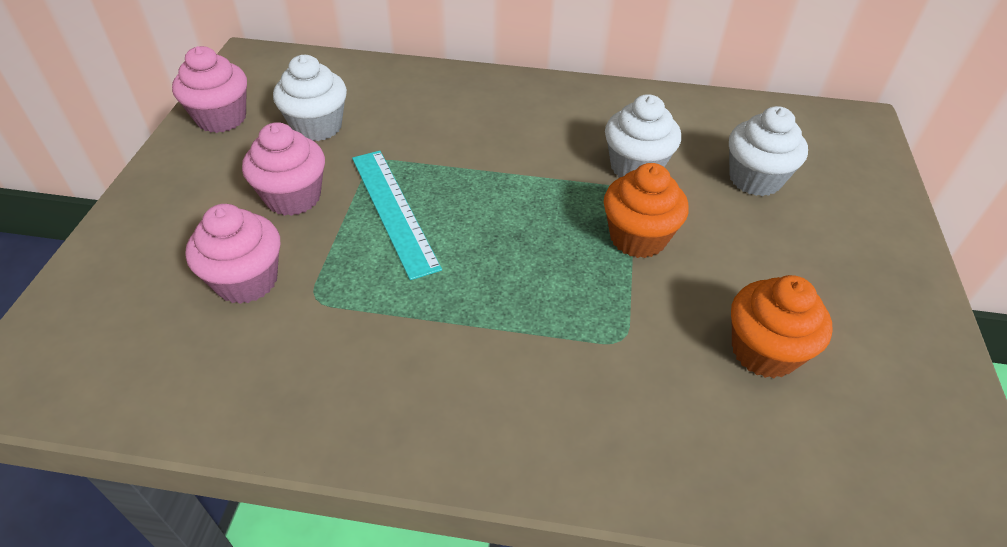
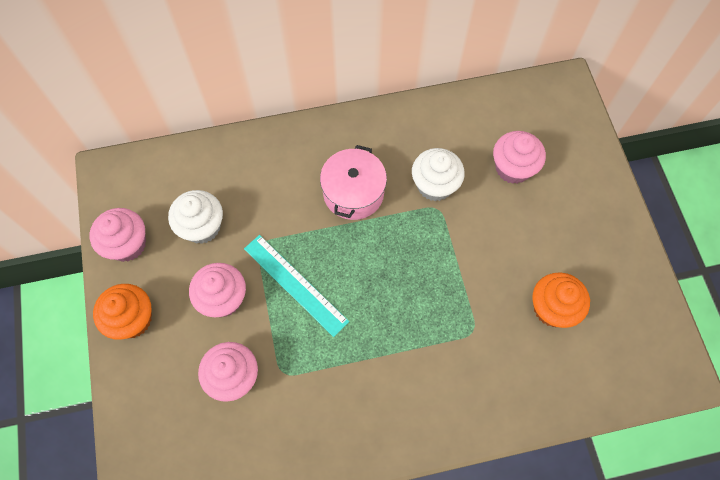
camera: 20 degrees left, 20 degrees up
(523, 146) = (353, 193): none -> pink pot
(638, 238) = (456, 248): orange cupcake -> orange cupcake (132, 319)
(755, 179) = (513, 168): white cupcake -> pink cupcake

